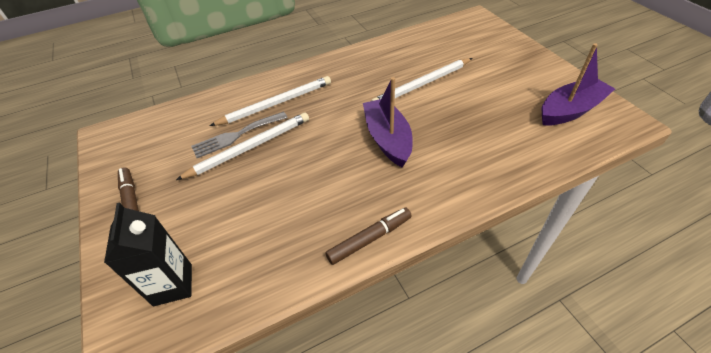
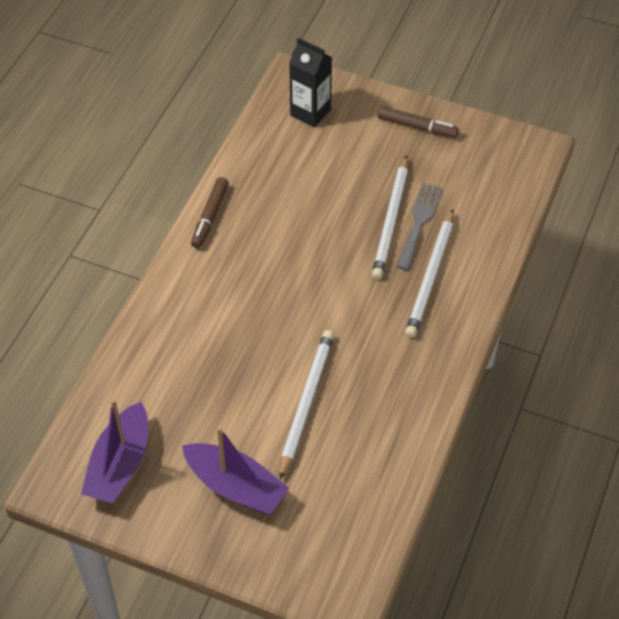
camera: 135 degrees right, 5 degrees up
(387, 139) = (277, 308): purple boat -> purple boat (235, 486)

